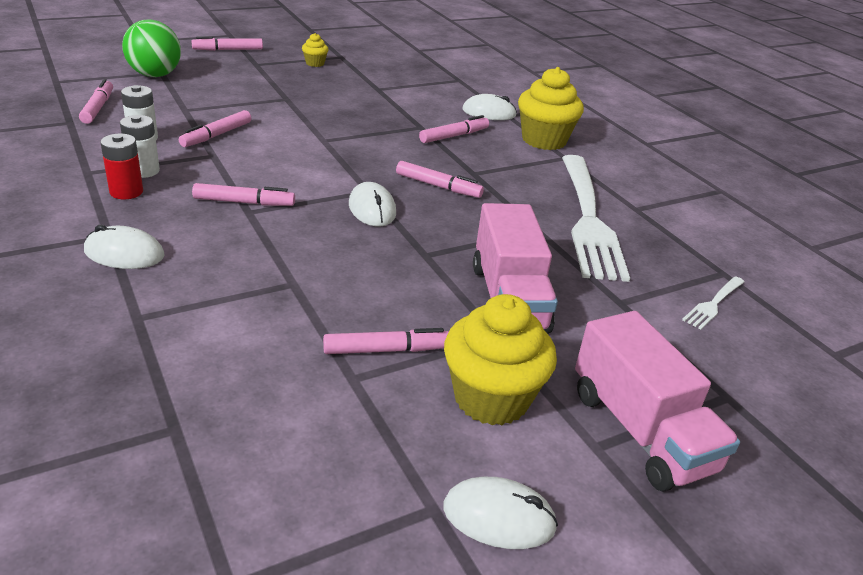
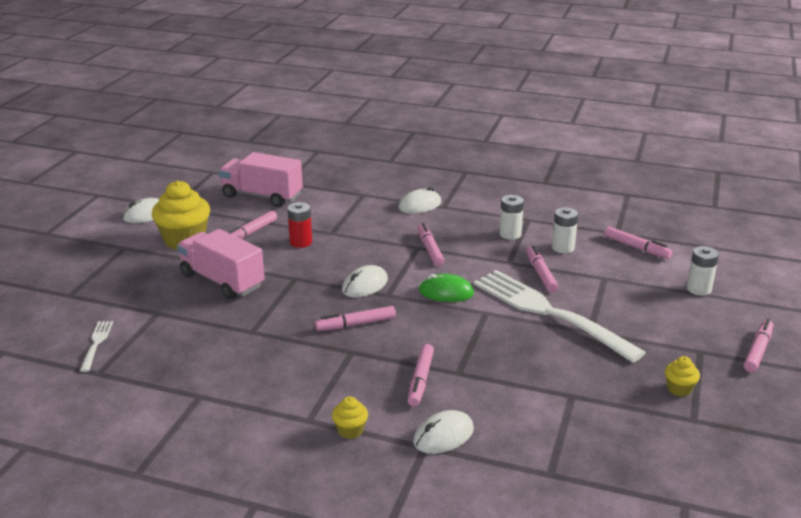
camera: 140 degrees right, 5 degrees down
(126, 192) = (487, 222): red battery -> red battery (301, 242)
(155, 75) = (698, 289): green ball -> white battery
(244, 202) = (430, 249): pink marker -> pink marker turned 120 degrees clockwise
(318, 166) = (446, 292): none -> green mouse
(372, 209) = (365, 285): white mouse -> white mouse turned 75 degrees counterclockwise
(544, 140) = (350, 430): yellow cupcake -> yellow cupcake, size x0.47
(587, 218) = (228, 362): white fork -> white fork (550, 313)
(640, 431) = (107, 261): pink truck -> pink truck (262, 196)

